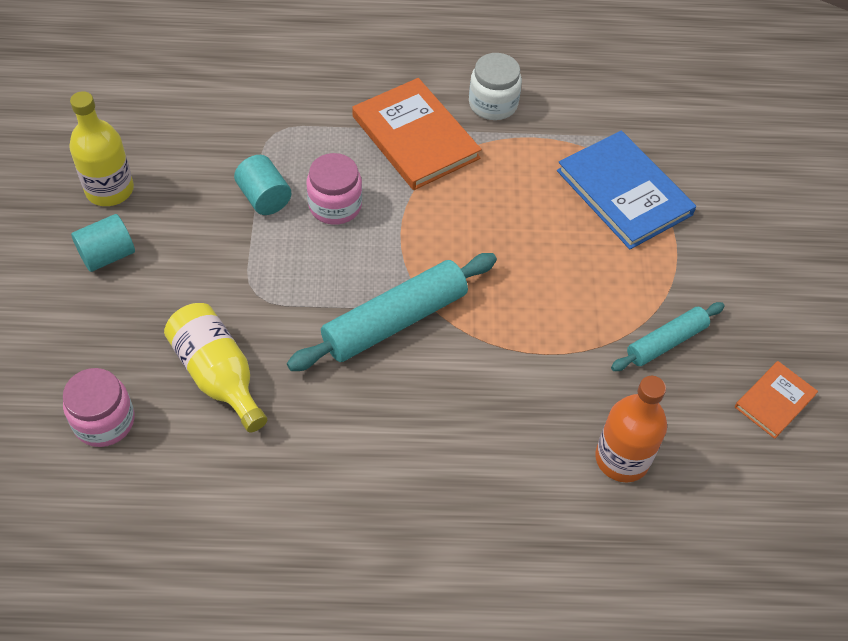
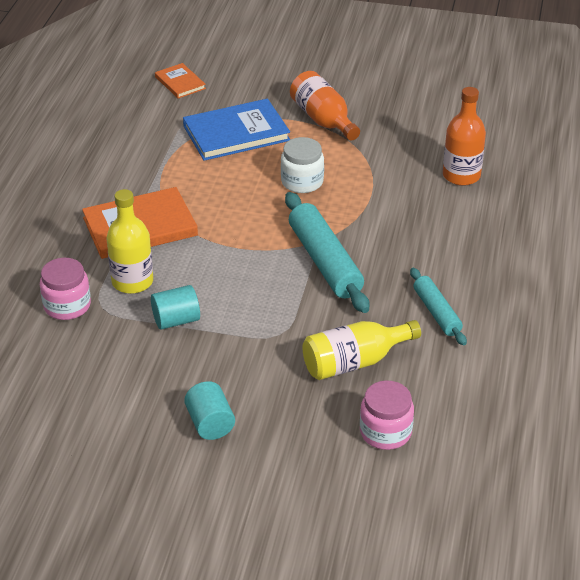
camera: 75 degrees left, 15 degrees down
(109, 190) = (131, 419): yellow bottle -> yellow bottle (132, 281)
(335, 205) = (199, 280): pink jar -> pink jar (67, 306)
(493, 104) = (120, 180): white jar -> white jar (302, 182)
(666, 342) = (373, 140): turquoise rolling pin -> turquoise rolling pin (436, 312)
(690, 279) = (323, 120): none -> orange bottle
(774, 401) = (428, 107): orange book -> orange book (180, 83)

